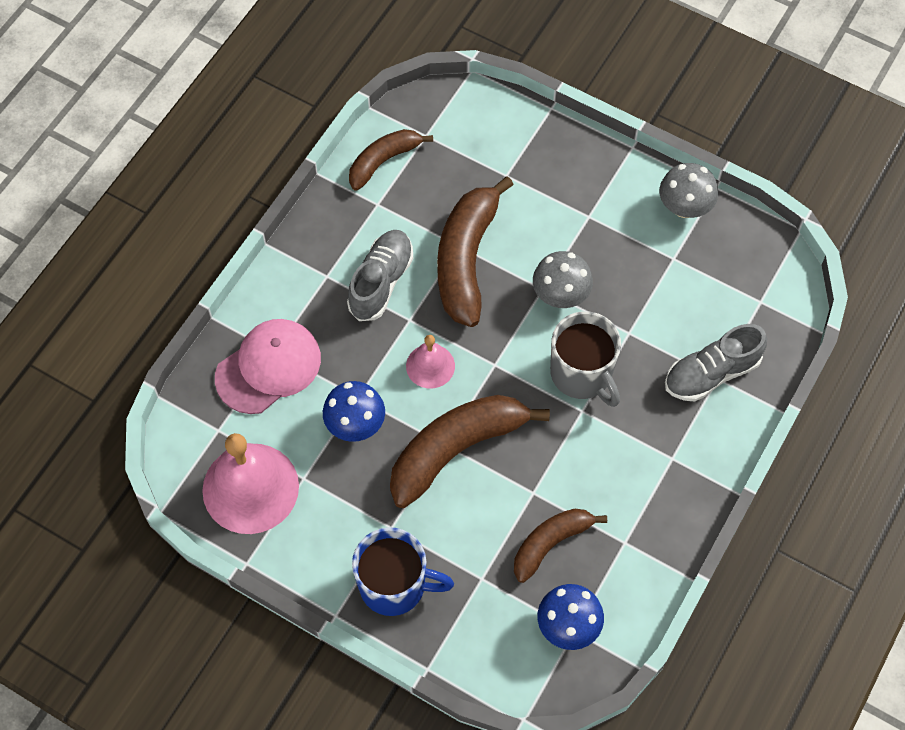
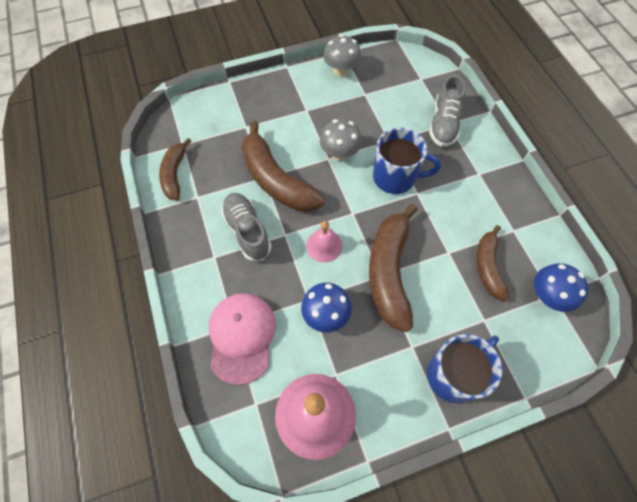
camera: 50 degrees left, 0 degrees up
(582, 374) = (395, 177): grey mug -> blue mug

